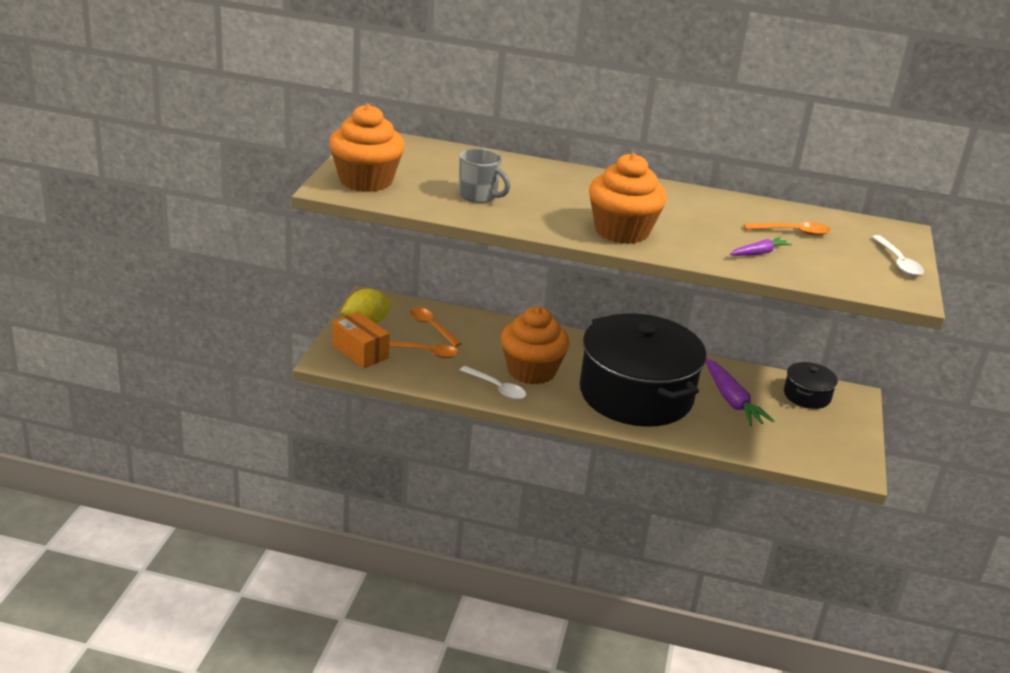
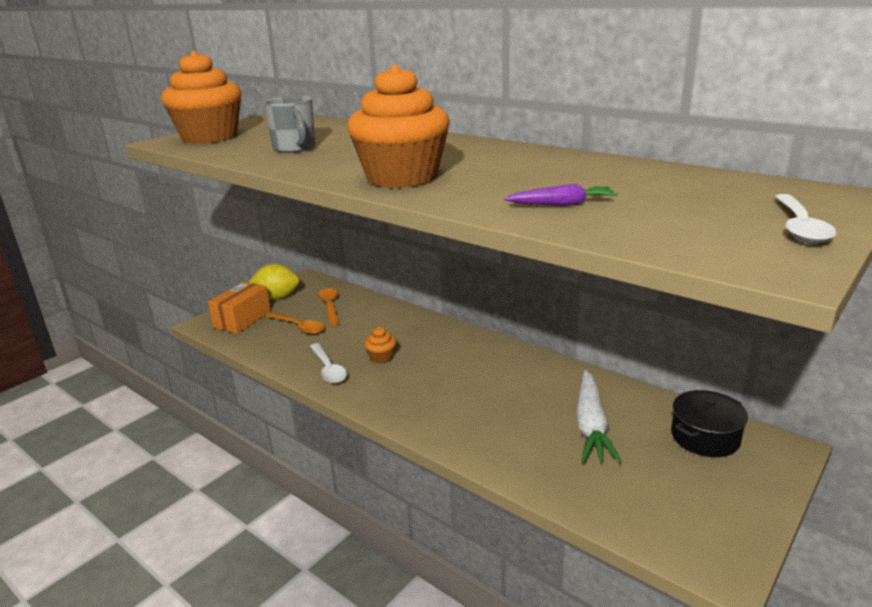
camera: 30 degrees right, 5 degrees down
(360, 352) = (242, 319): orange box -> orange box turned 45 degrees clockwise
(531, 371) = (381, 357): orange cupcake -> orange cupcake, size x0.43
(636, 394) = (473, 399): black pot -> none
(732, 400) = (591, 425): purple carrot -> white carrot
(792, 232) = (645, 188): orange spoon -> none

